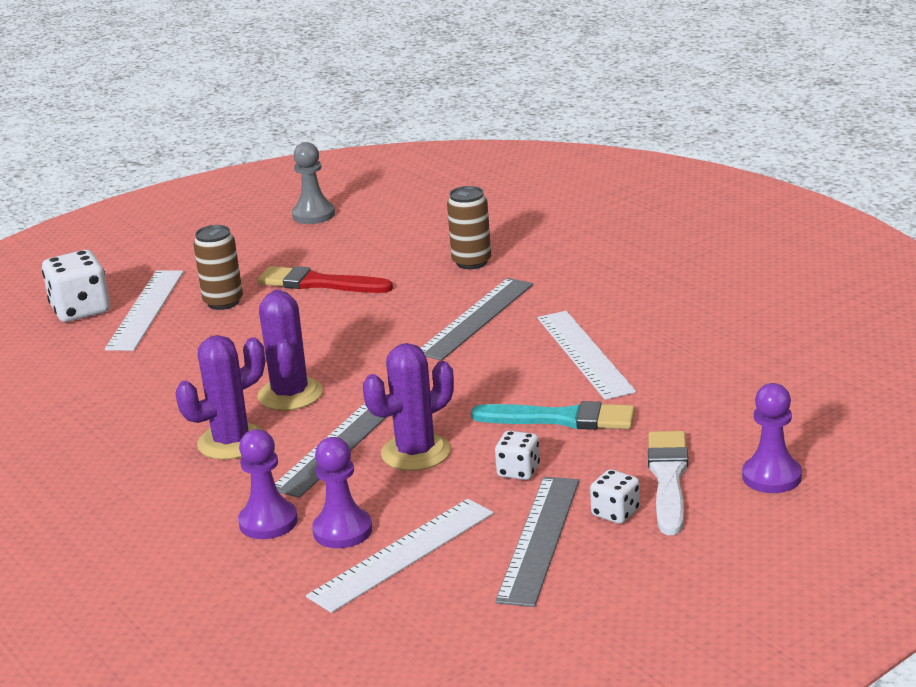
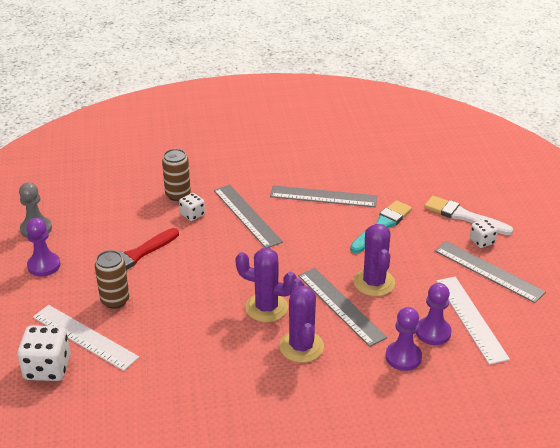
camera: 65 degrees left, 10 degrees up
(518, 471) = (421, 256): white dice -> white dice (192, 214)
(584, 354) = (323, 196): white ruler -> grey ruler
(771, 477) = (484, 189): purple pawn -> purple pawn (44, 265)

